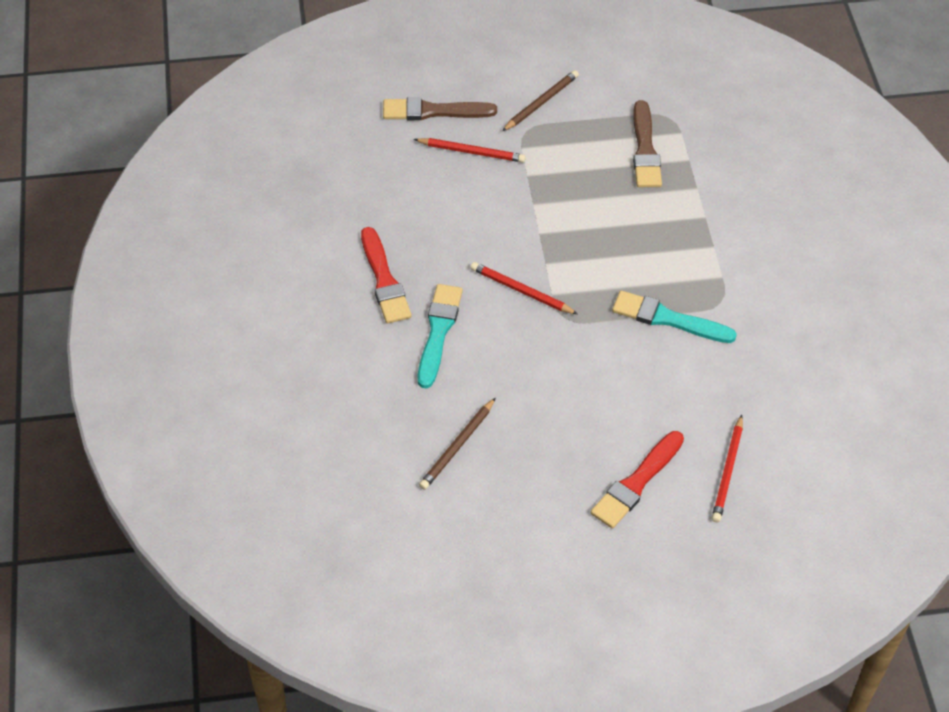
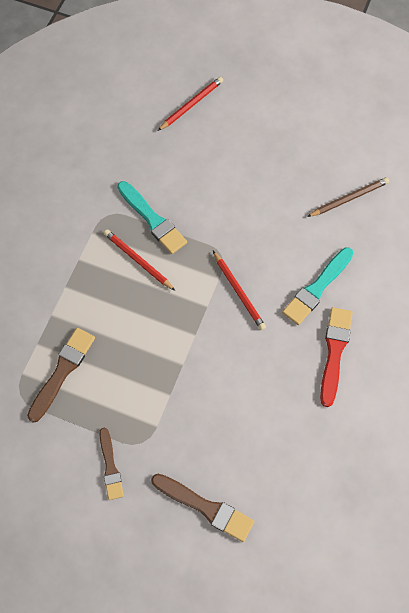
camera: 150 degrees left, 15 degrees up
(471, 152) = (200, 443): red pencil -> red pencil (138, 260)
(541, 103) = (110, 466): brown pencil -> brown brush
(636, 482) = (251, 123): red brush -> none

